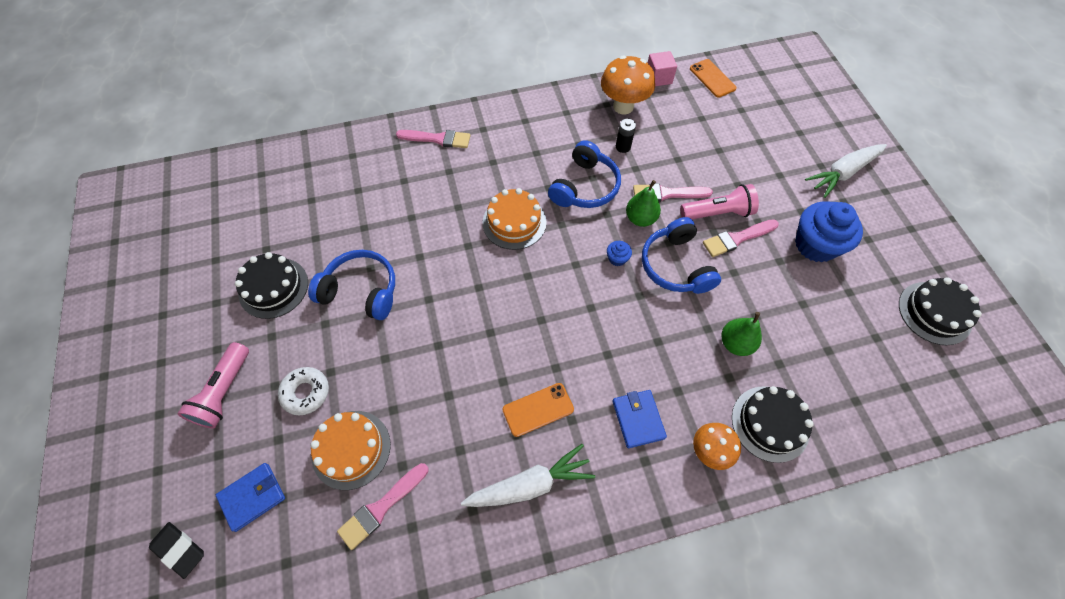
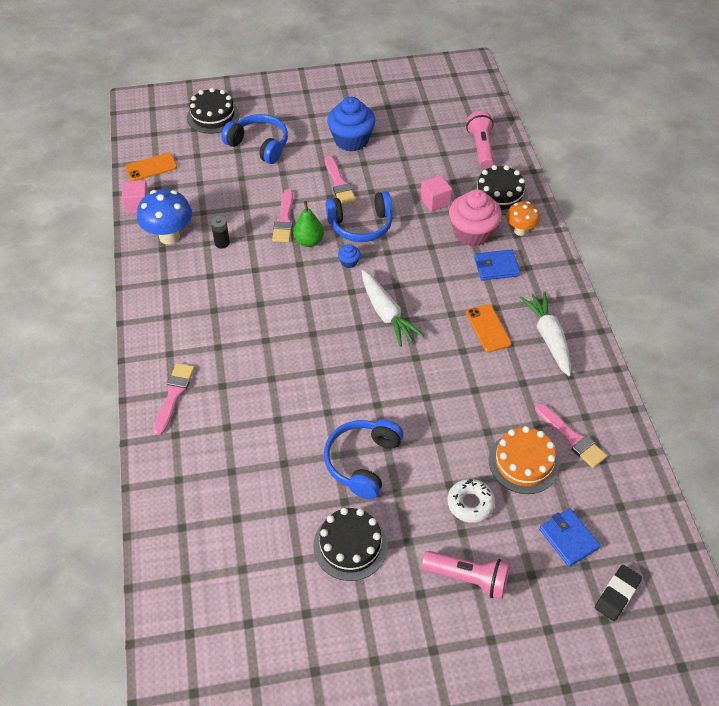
camera: 85 degrees left, 10 degrees down
(514, 222) = (298, 333): orange cake -> none
(584, 186) = (265, 276): blue headphones -> blue headphones (259, 145)
(623, 106) = (169, 236): orange mushroom -> blue mushroom
(691, 389) = (472, 233): none -> pink cupcake
(717, 213) = (311, 191): pink flashlight -> pink flashlight (481, 148)
(735, 343) = (435, 201): green pear -> pink cube
(843, 173) = (283, 109): white carrot -> white carrot (386, 313)
(934, 313) = (417, 94): black cake -> black cake (213, 116)

